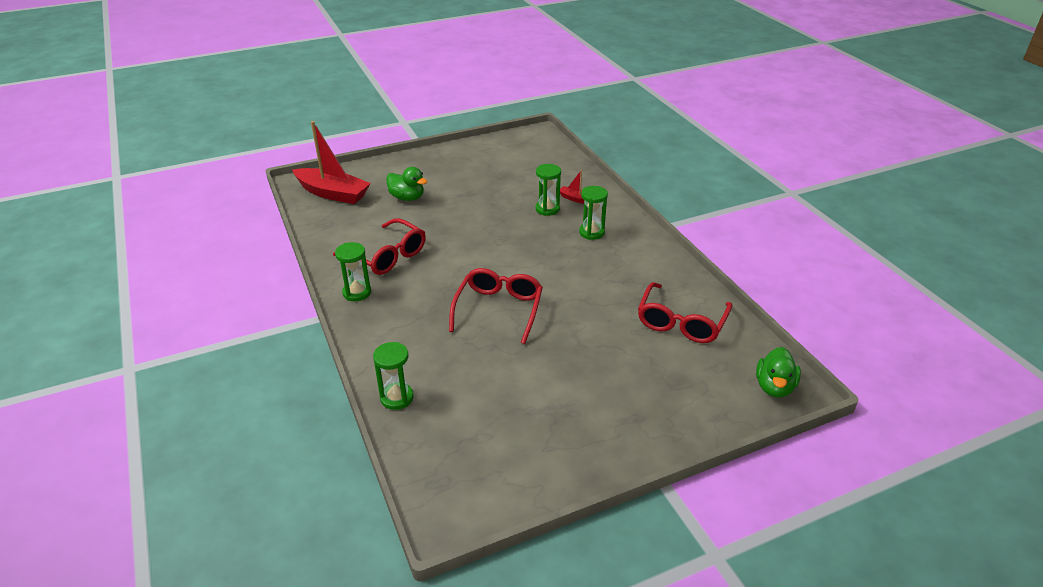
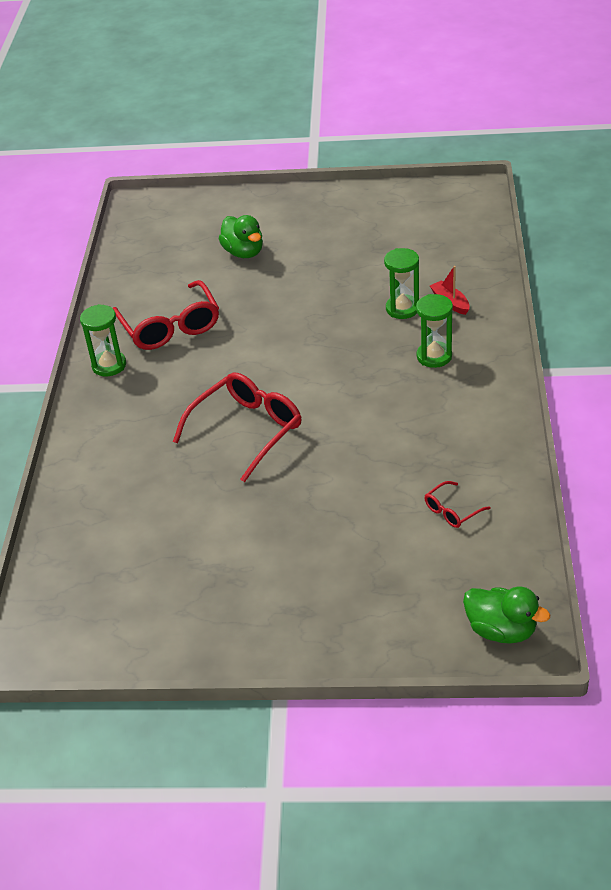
camera: 30 degrees right, 5 degrees up
(333, 193) = (164, 227): red boat -> none
(397, 398) = (70, 503): green hourglass -> none
(681, 322) = (452, 511): red glasses -> red glasses, size x0.47
(774, 387) = (501, 630): green duck -> green duck turned 105 degrees counterclockwise

